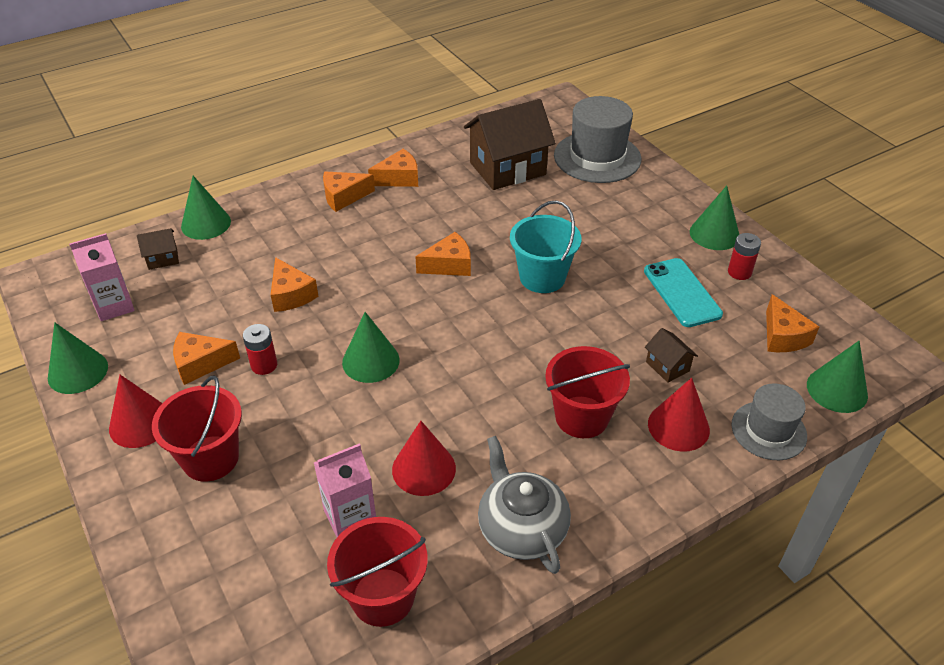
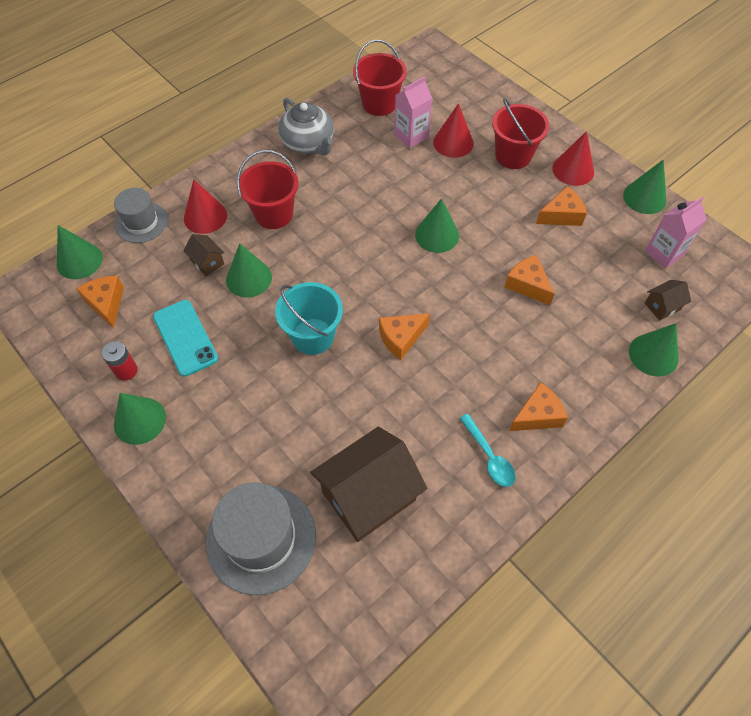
camera: 170 degrees right, 15 degrees up
(264, 365) = (514, 220): red battery -> none
(399, 178) = (489, 457): orange cheese -> turquoise spoon
(423, 469) = (375, 167): red cone -> red cone (453, 143)
(614, 342) = (249, 278): none -> green cone

